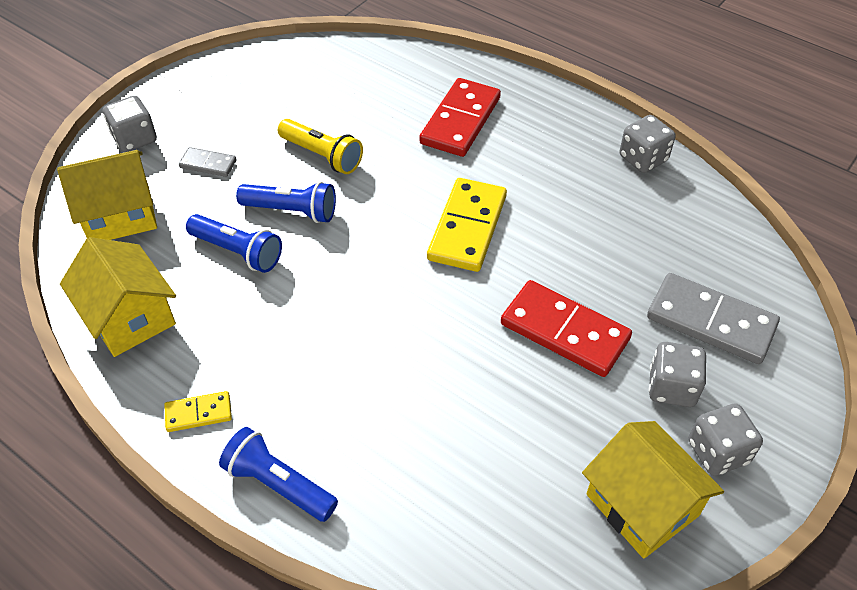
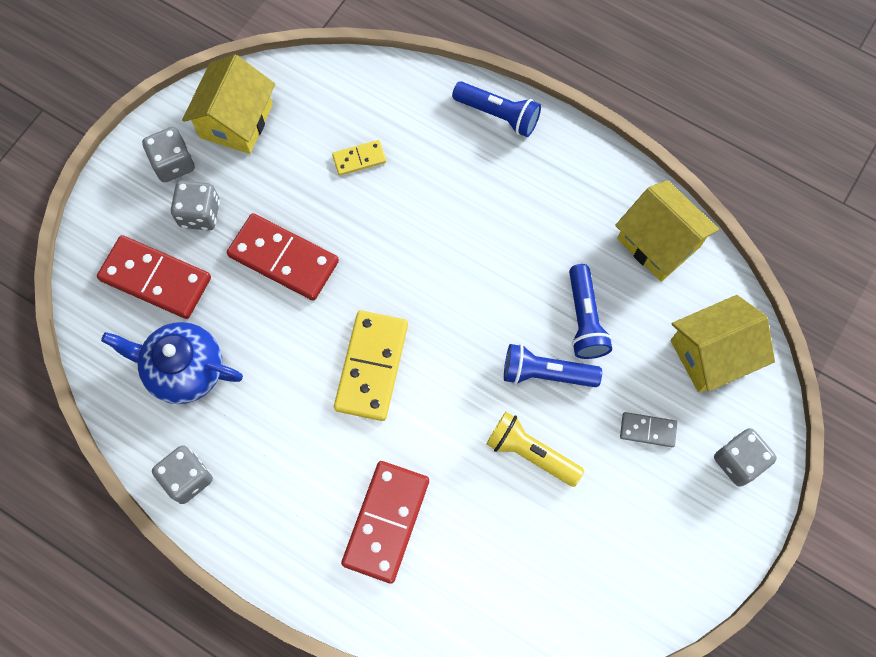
camera: 175 degrees right, 20 degrees up
(198, 413) = (572, 162): yellow domino -> yellow domino (359, 159)
(238, 252) = (585, 319): blue flashlight -> blue flashlight turned 120 degrees counterclockwise
(642, 504) = (236, 121): yellow house -> yellow house turned 60 degrees clockwise
(661, 238) = (184, 370): none -> blue teapot
(710, 322) = (156, 278): grey domino -> red domino

